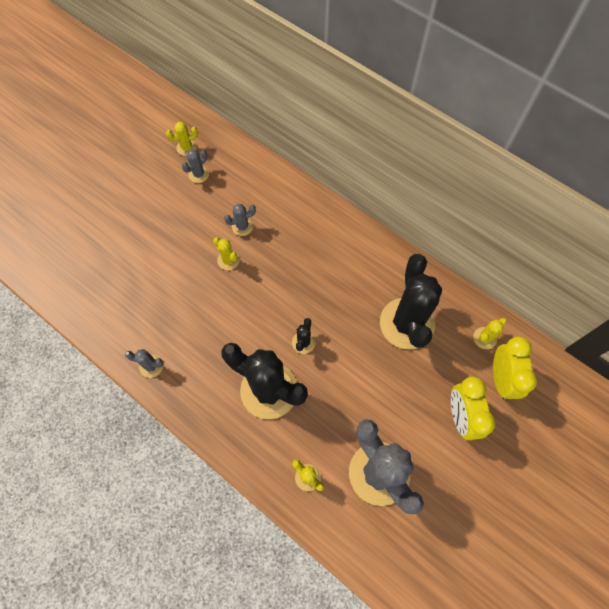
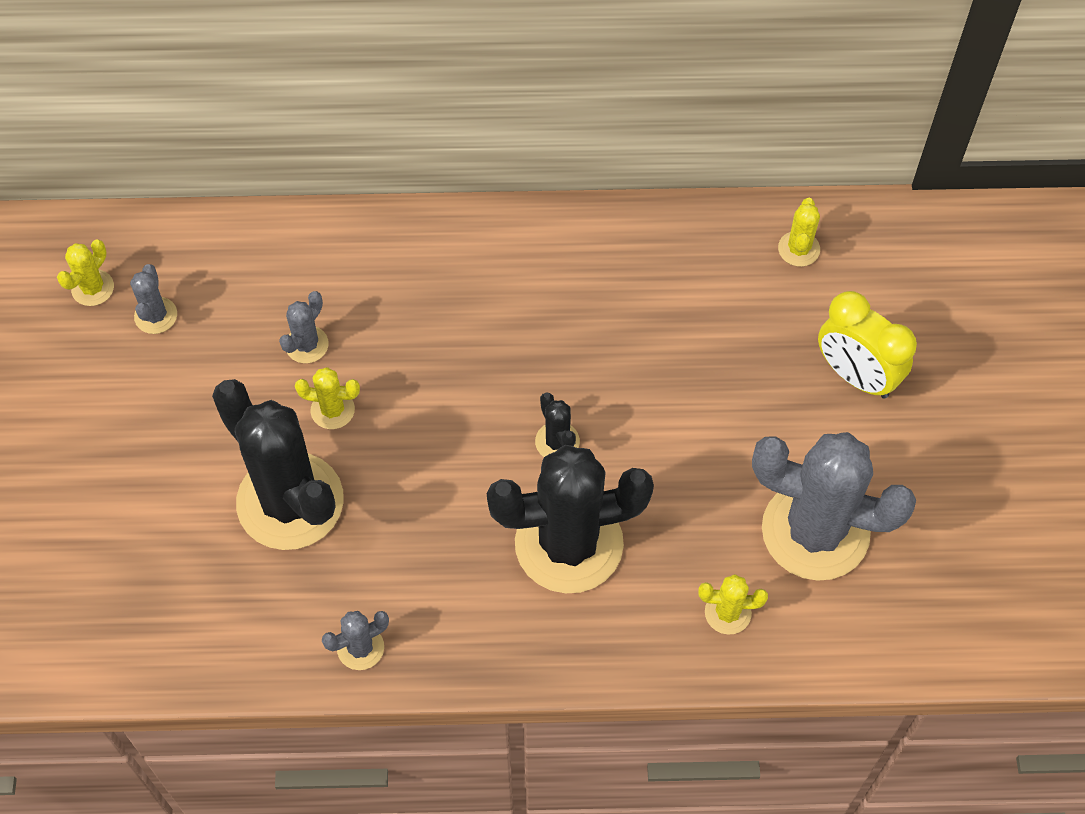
camera: 40 degrees left, 5 degrees down
(407, 323) = (678, 307): black cactus -> black cactus (290, 501)
(501, 378) = (865, 287): yellow clock -> none

